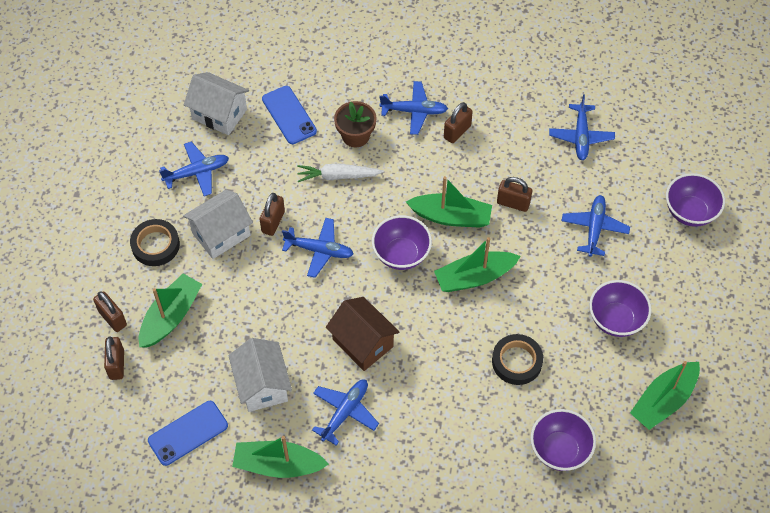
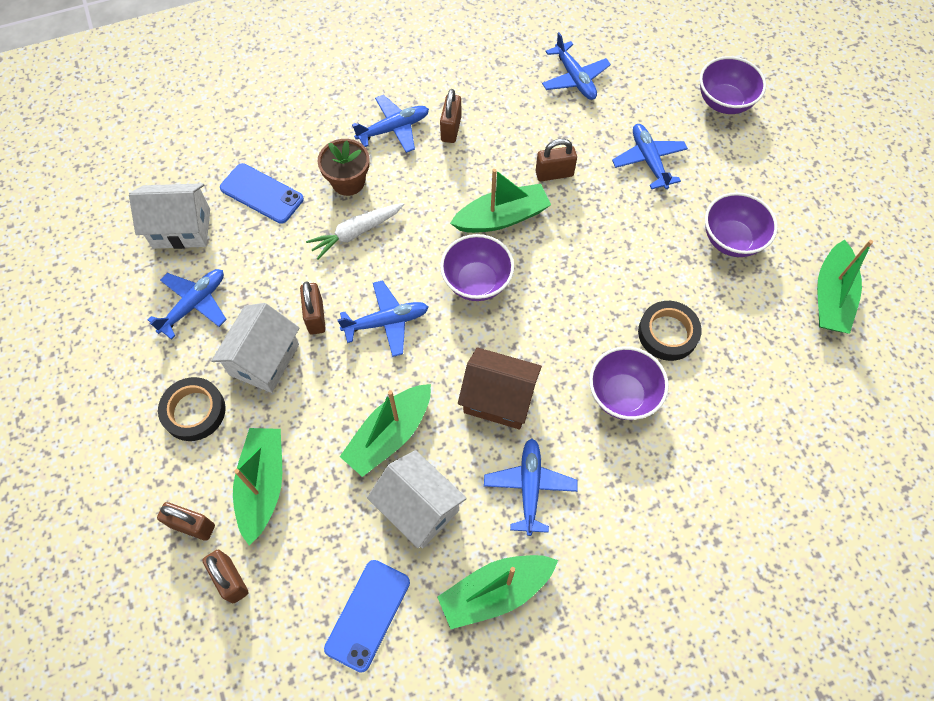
camera: 30 degrees left, 5 degrees up
(474, 277) = (567, 268): green boat -> green boat (389, 435)
(559, 450) = (772, 403): purple bowl -> purple bowl (622, 395)

